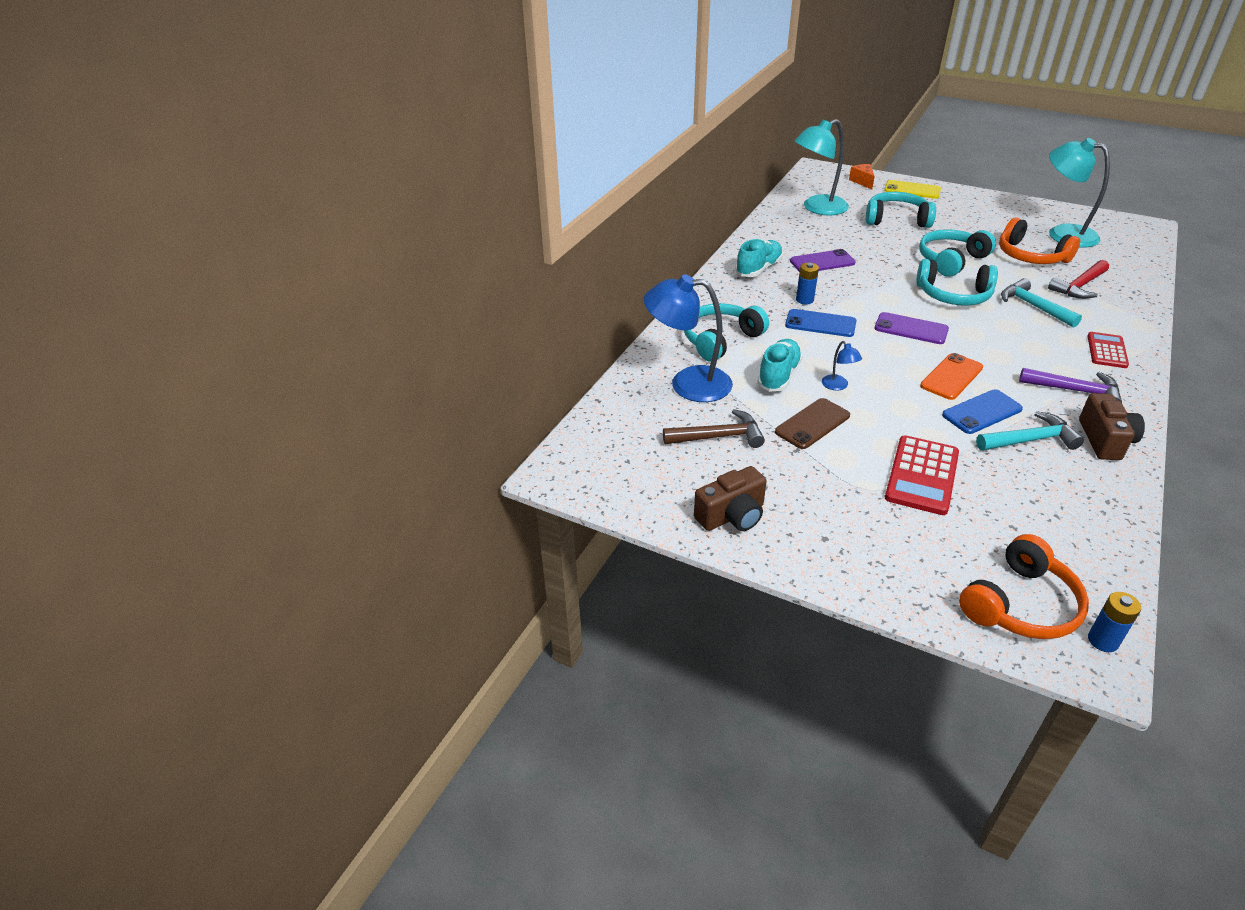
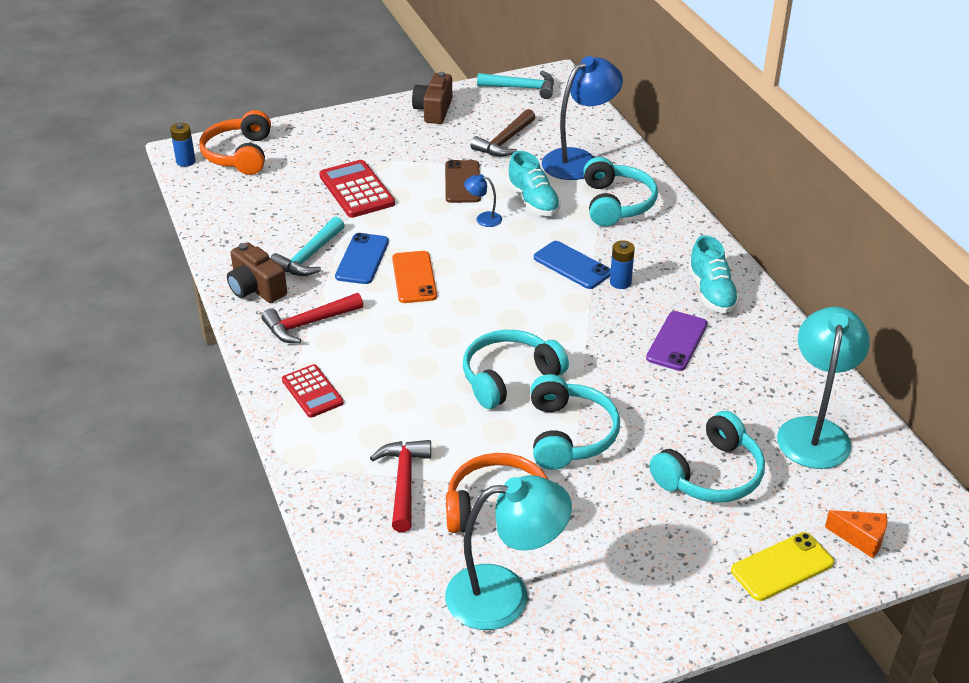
camera: 130 degrees right, 0 degrees up
(820, 323) = (572, 265): blue phone -> blue phone turned 75 degrees clockwise
(911, 329) = (497, 307): purple phone -> none
(1033, 306) = (423, 412): turquoise hammer -> turquoise hammer (522, 88)
(1075, 391) = (308, 324): purple hammer -> red hammer

